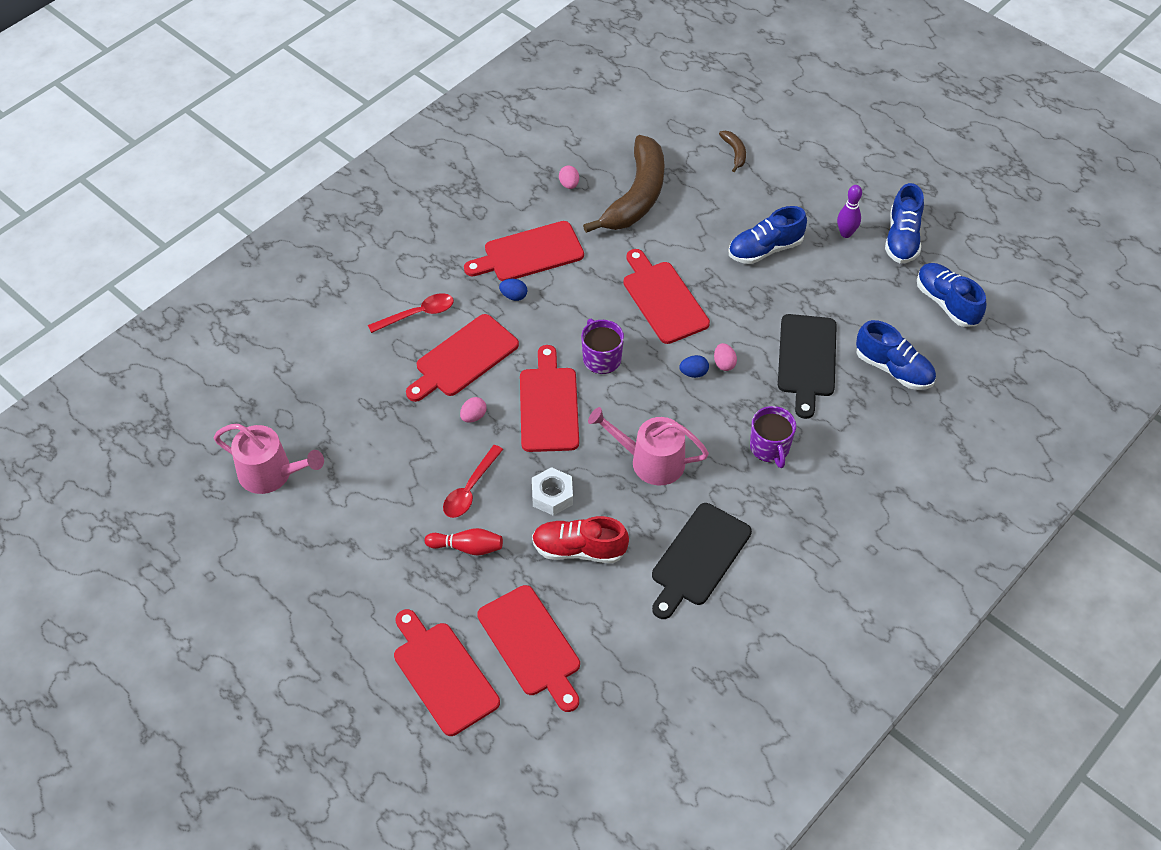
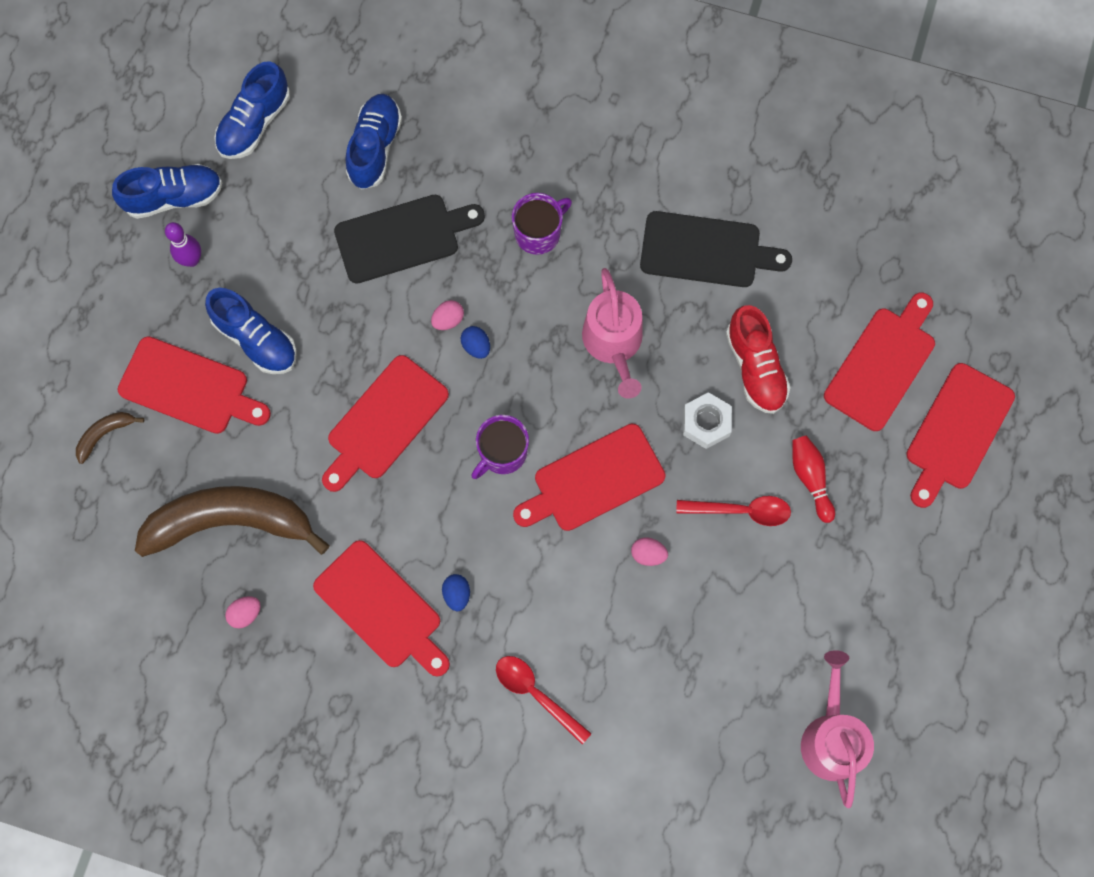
camera: 115 degrees left, 20 degrees up
(463, 358) = (575, 606): red cutting board -> red cutting board (189, 387)

